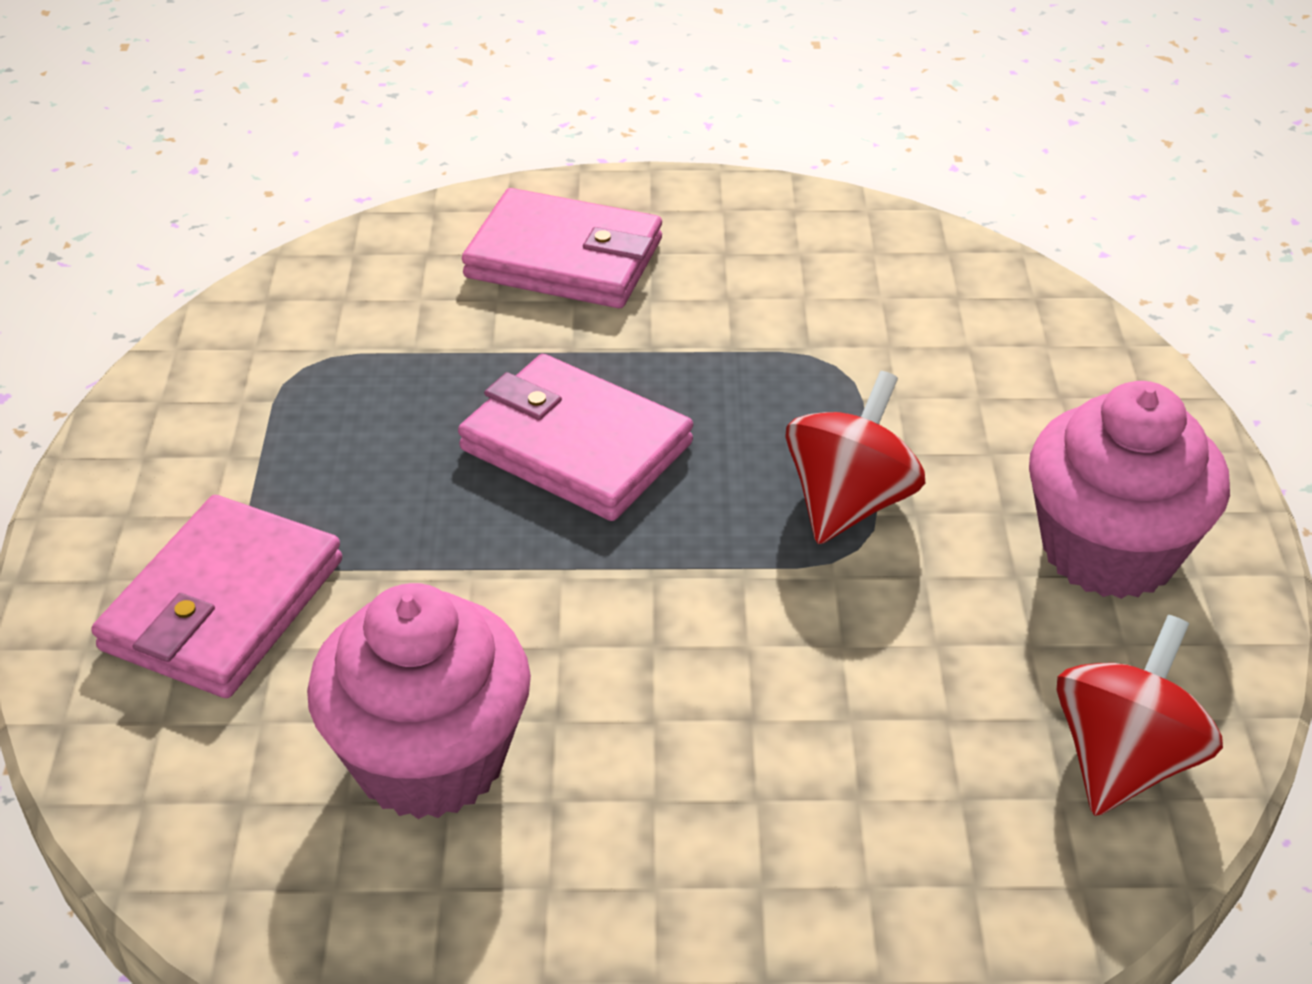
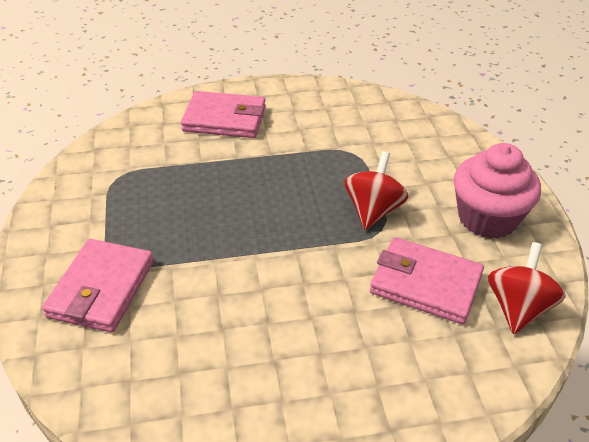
camera: 10 degrees left, 0 degrees up
(430, 758) = (214, 348): pink cupcake -> none
(576, 446) = (248, 199): pink wallet -> pink wallet (425, 284)

